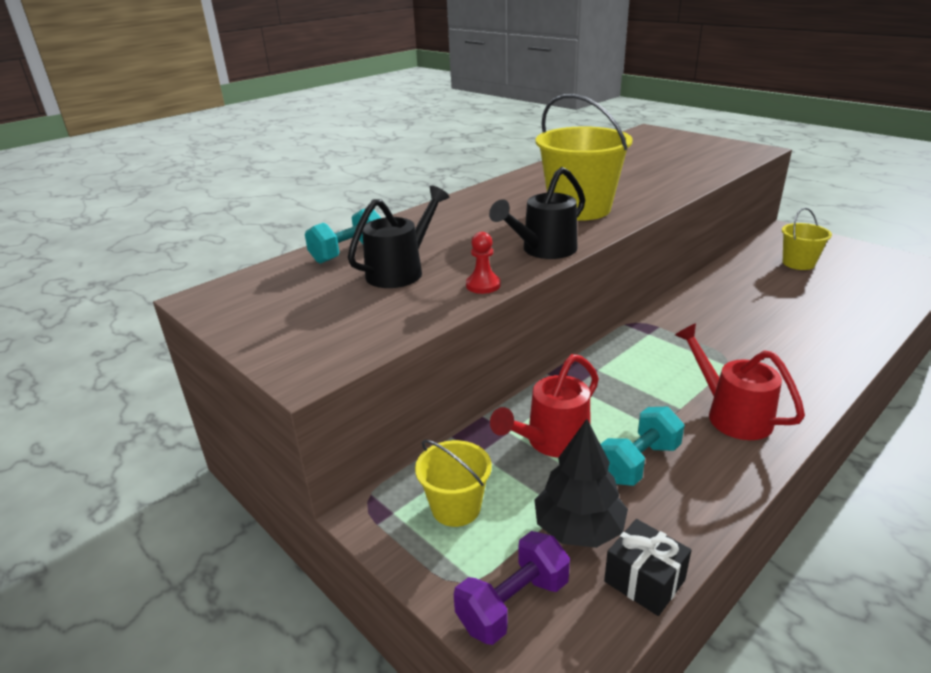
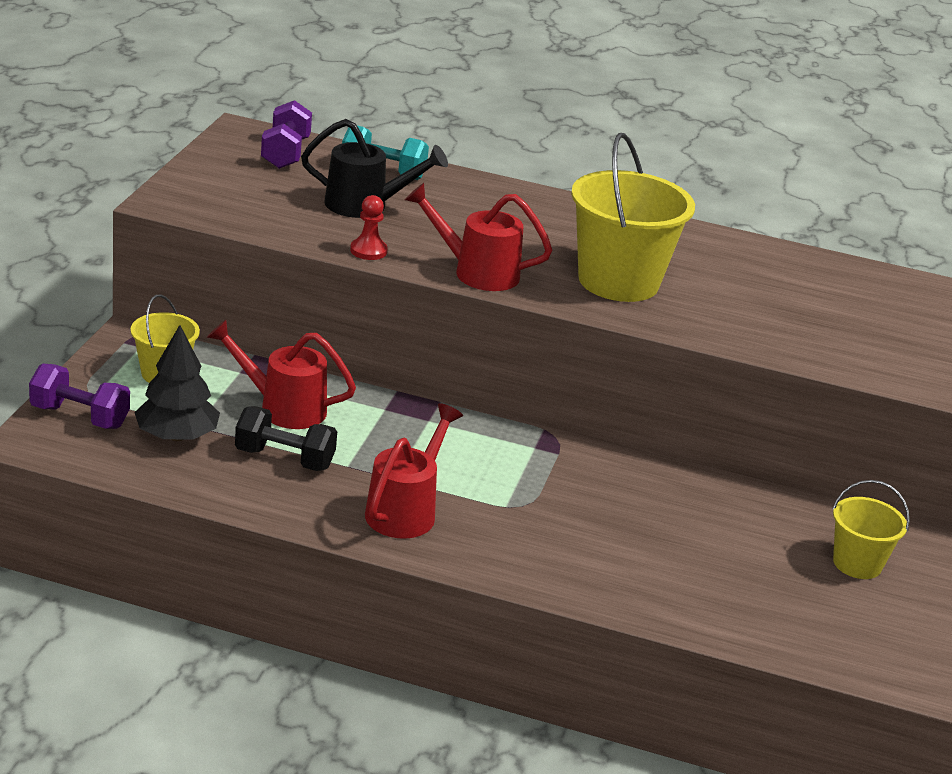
camera: 55 degrees right, 0 degrees up
(271, 287) = (285, 153): none -> purple dumbbell
(543, 250) = (477, 272): black watering can -> red watering can
(638, 463) = (284, 459): turquoise dumbbell -> black dumbbell
(644, 581) = (137, 473): black gift -> none

